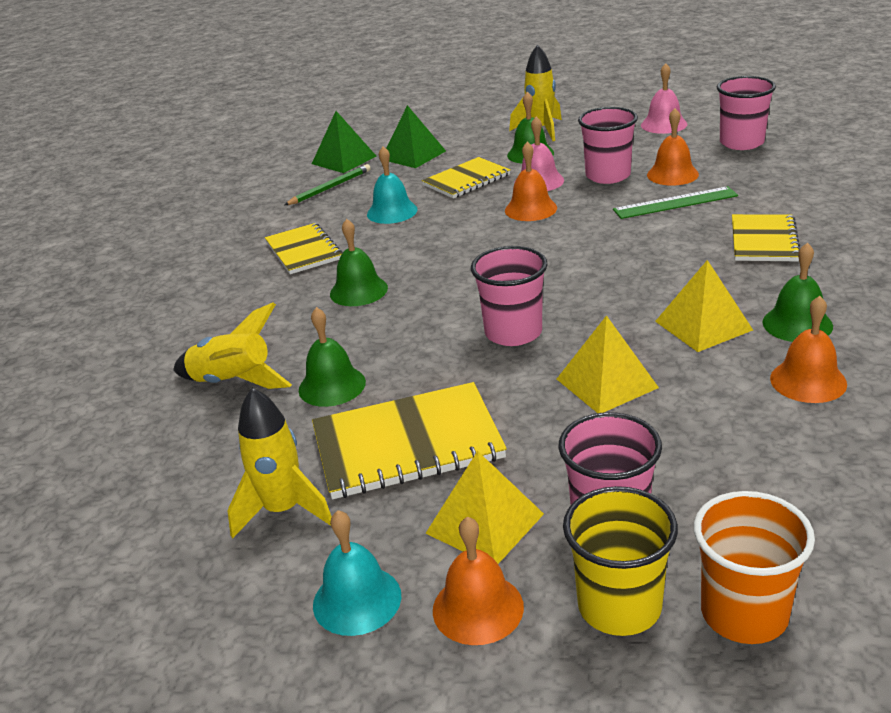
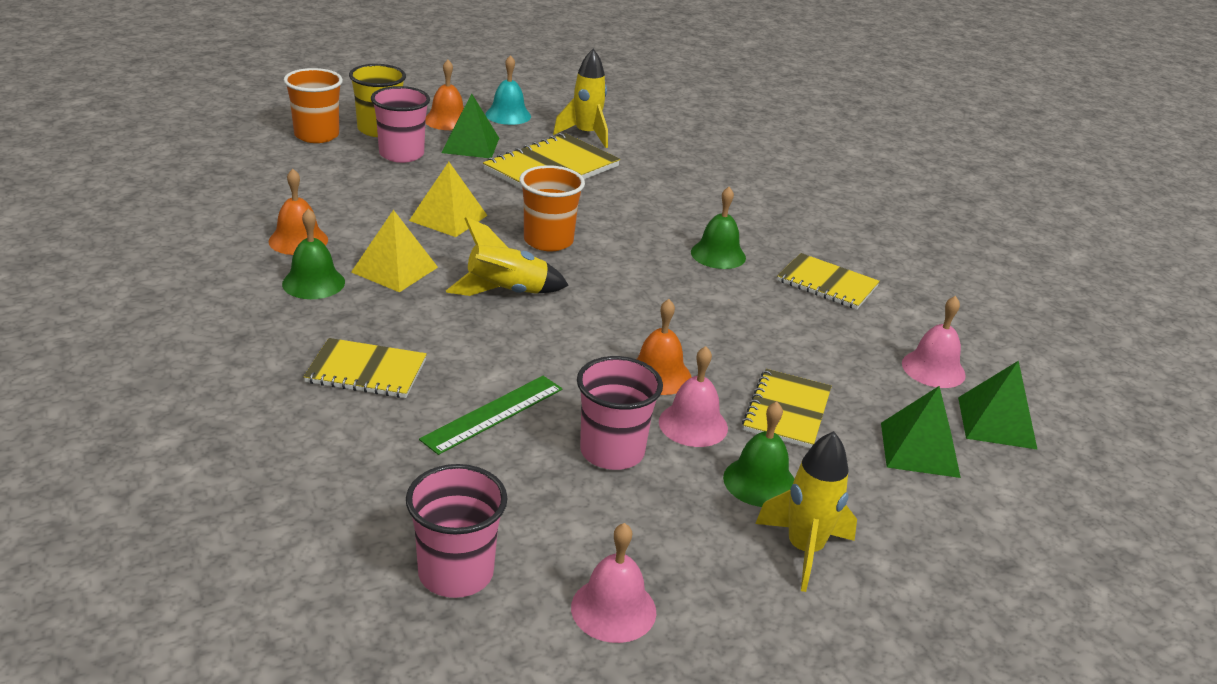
camera: 140 degrees right, 0 degrees up
(233, 382) = (711, 181): yellow rocket -> yellow rocket (506, 292)
(330, 188) = (933, 369): green pencil -> pink bell
(332, 386) = (641, 189): green bell -> none
(392, 212) = (809, 345): turquoise bell -> none
(485, 523) = (470, 145): yellow pyramid -> green pyramid
(513, 332) = (548, 241): pink cup -> orange cup
(672, 174) = (525, 470): orange bell -> none
(763, 240) = (366, 371): yellow notebook -> yellow notebook turned 60 degrees counterclockwise

